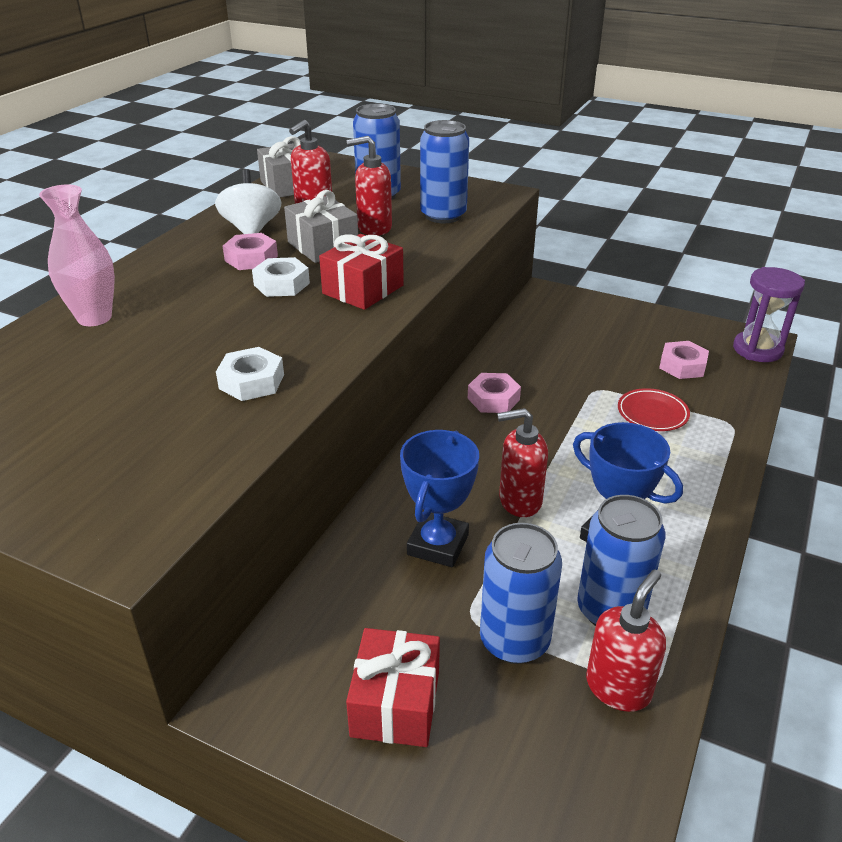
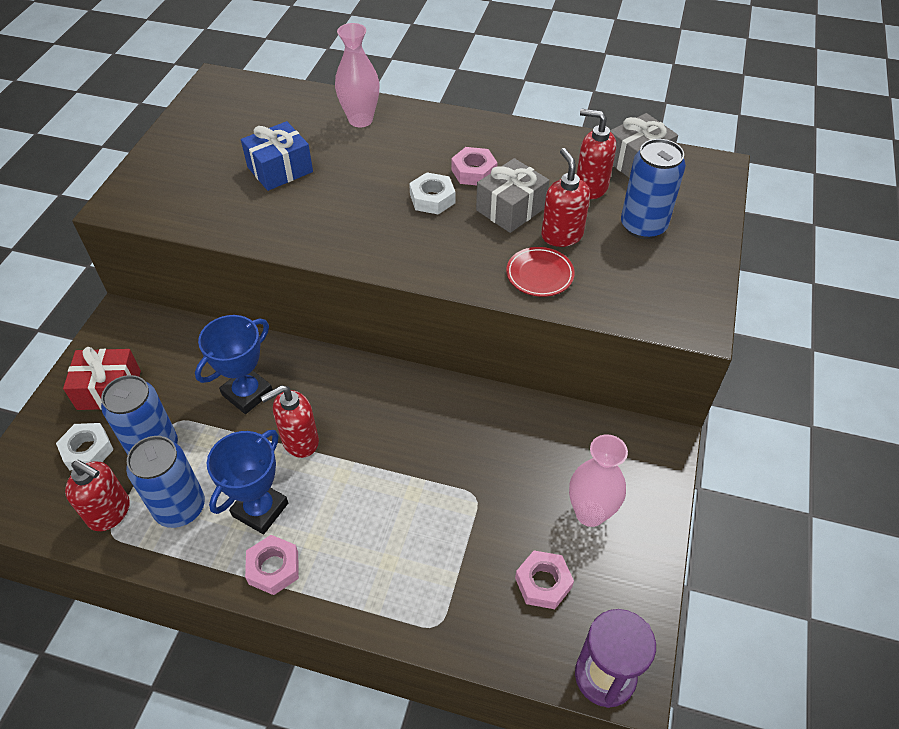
camera: 80 degrees right, 15 degrees up
(152, 382) = (280, 169): none -> blue gift
(251, 229) = (530, 159): white spinning top -> none
(251, 381) = (284, 214): white nut -> white nut (87, 450)
(363, 289) = (434, 248): red gift -> none
(437, 545) = (247, 393): blue trophy -> blue trophy turned 60 degrees counterclockwise
(443, 215) = (612, 281): blue can -> none
(493, 399) = (441, 411): pink nut -> pink nut (273, 568)
(519, 501) = (300, 441): red soap dispenser -> red soap dispenser turned 105 degrees counterclockwise
(614, 335) = (590, 513): none -> pink vase
(652, 413) = (442, 547): red plate -> red plate (539, 275)

